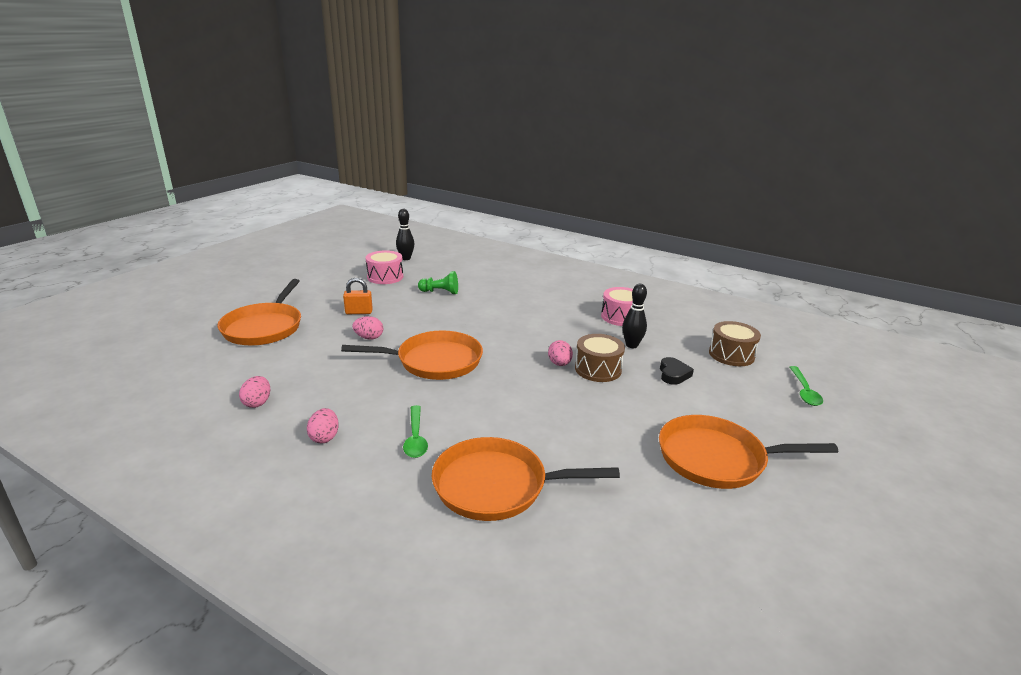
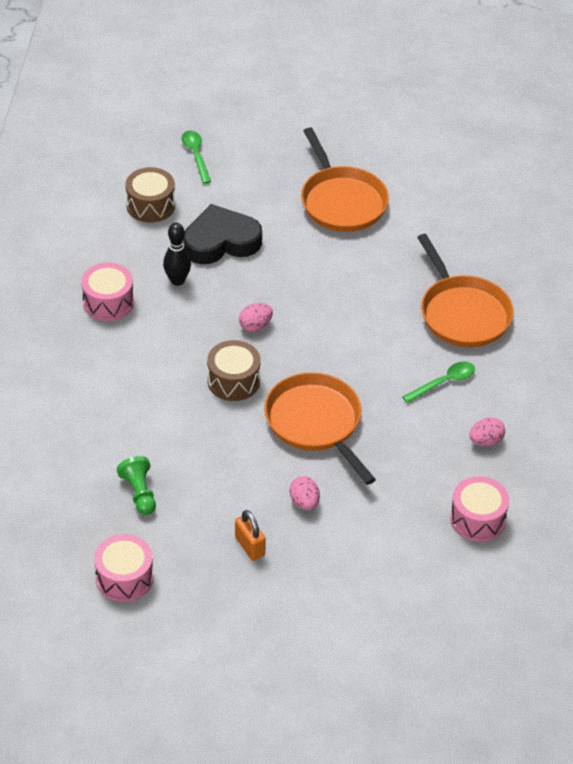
camera: 115 degrees left, 20 degrees up
(257, 403) = (477, 519): pink egg -> pink drum
(264, 327) = (347, 615): orange pan -> none
(406, 258) = (38, 590): black bowling pin -> none
(598, 369) = (247, 295): brown drum -> brown drum (233, 381)
(673, 374) = (221, 241): black heart -> black heart, size x1.98
(804, 391) = (196, 155): green spoon -> green spoon turned 90 degrees counterclockwise

